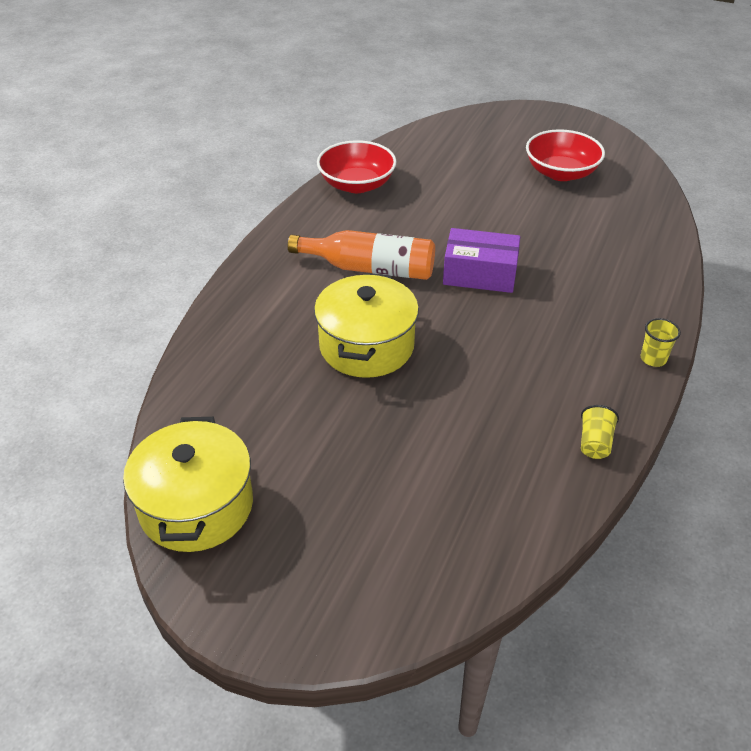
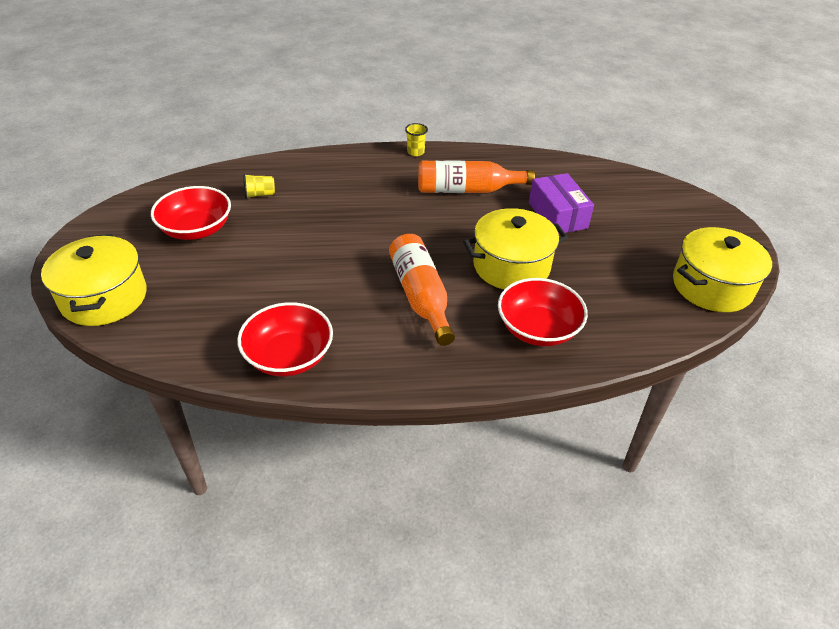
camera: 120 degrees left, 0 degrees up
(267, 323) = (538, 329): none -> red bowl
(480, 274) = (382, 237): purple box -> purple box (557, 215)
(489, 123) = (104, 298): none -> yellow pot
(535, 371) = (467, 190): none -> orange bottle
(595, 443) = (505, 160): yellow cup -> yellow cup (259, 194)

